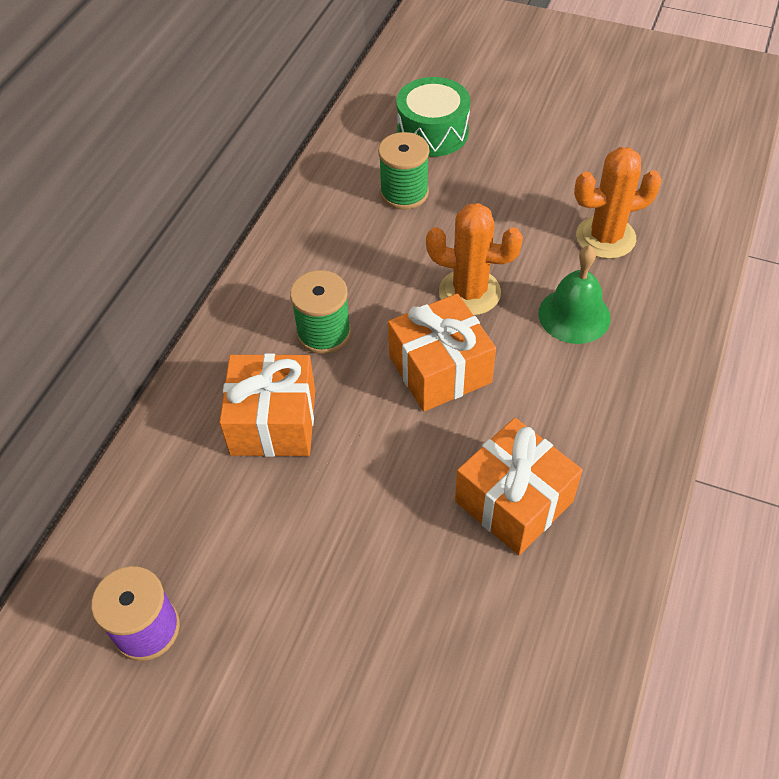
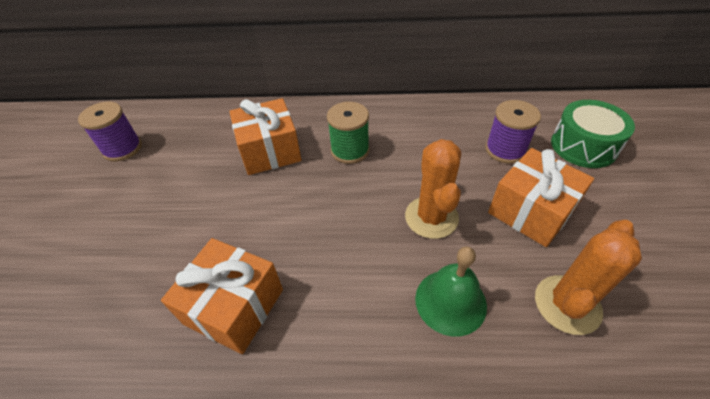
camera: 70 degrees right, 5 degrees down
(404, 193) = (505, 150): green spool -> purple spool
(440, 369) = (345, 221): orange gift -> orange gift (531, 211)
(605, 237) = (567, 304): orange cactus -> orange cactus turned 75 degrees clockwise

